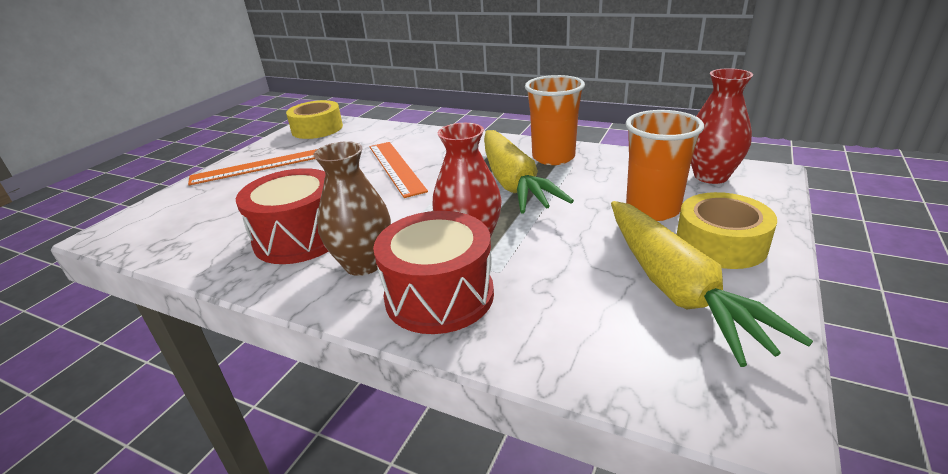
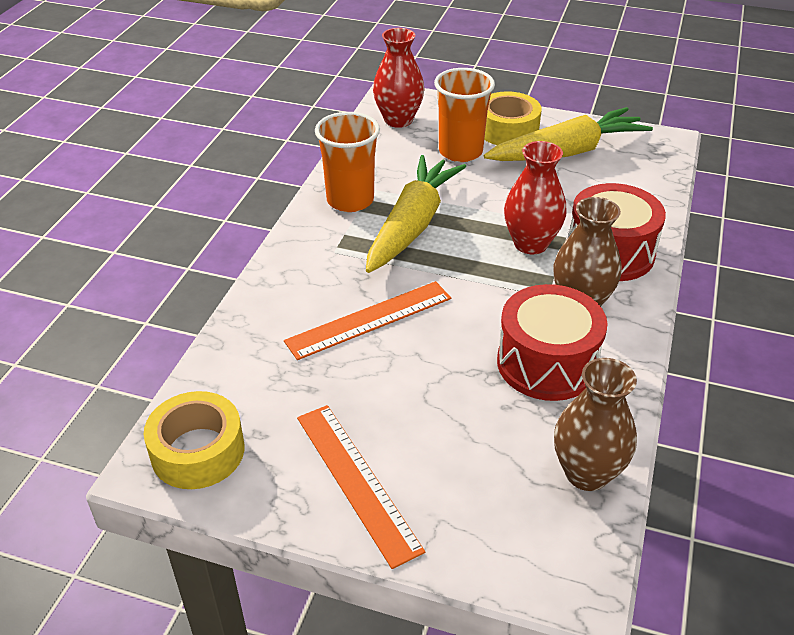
camera: 100 degrees left, 10 degrees up
(179, 245) = (586, 473): none -> brown vase
(513, 183) = (412, 225): yellow carrot -> yellow carrot turned 45 degrees counterclockwise

